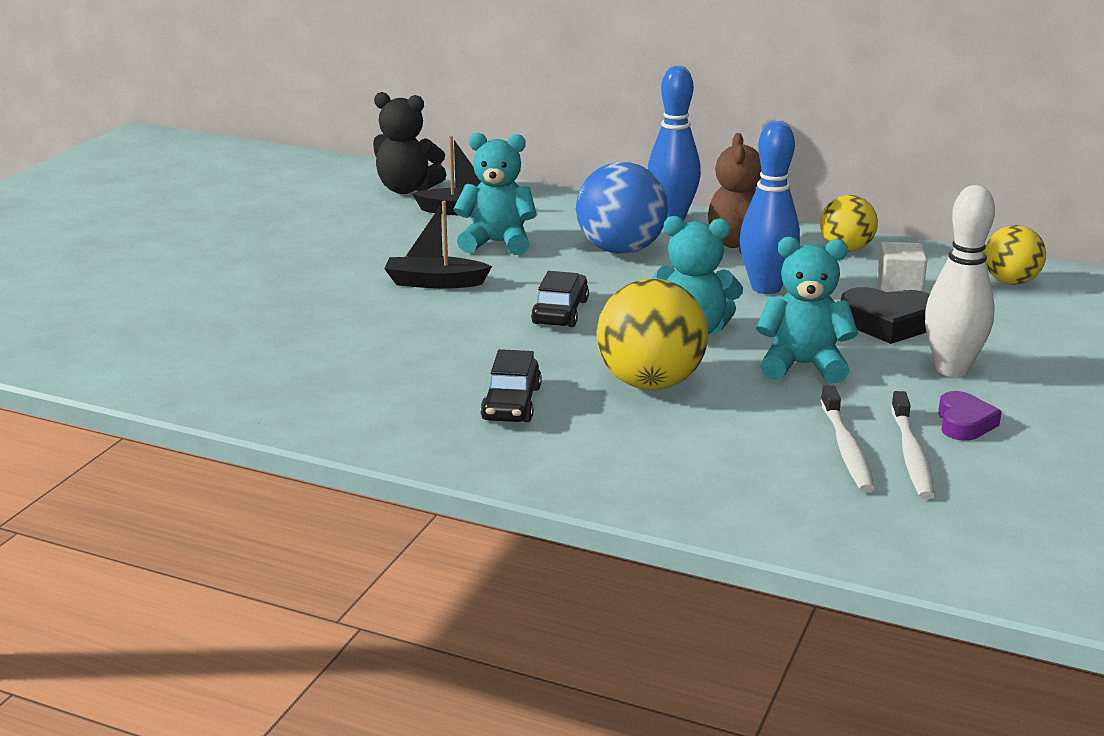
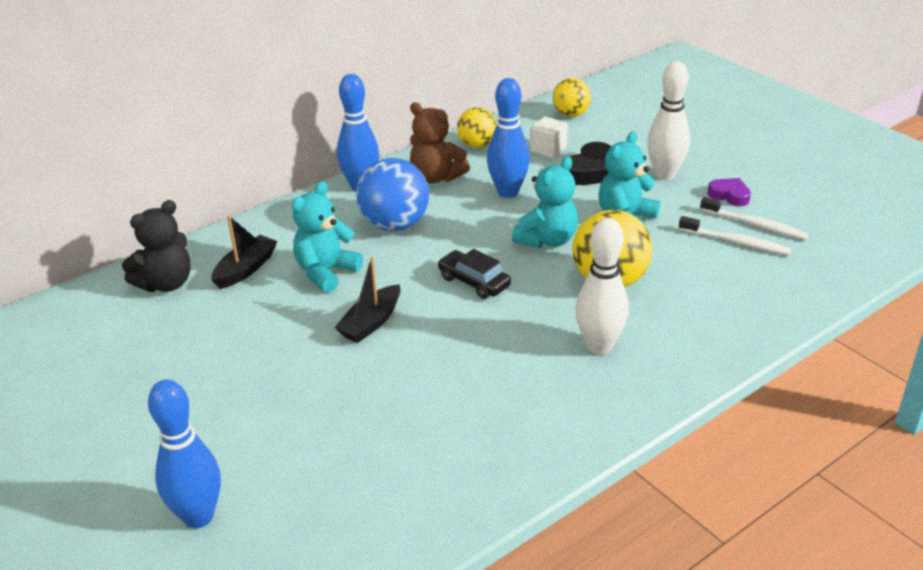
camera: 60 degrees left, 10 degrees up
(108, 288) = (198, 516): none -> blue bowling pin
(511, 403) = (599, 346): black car -> white bowling pin

